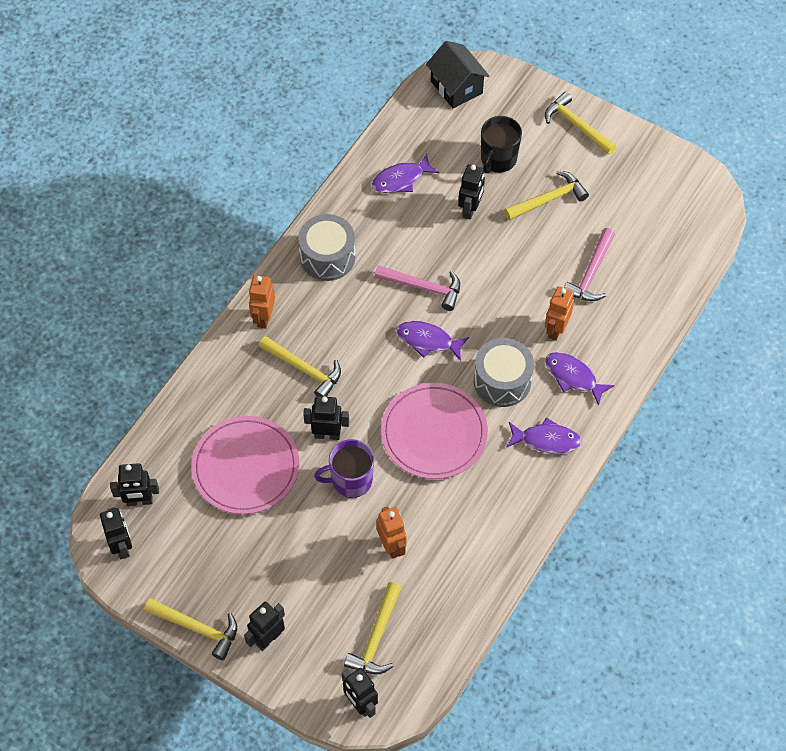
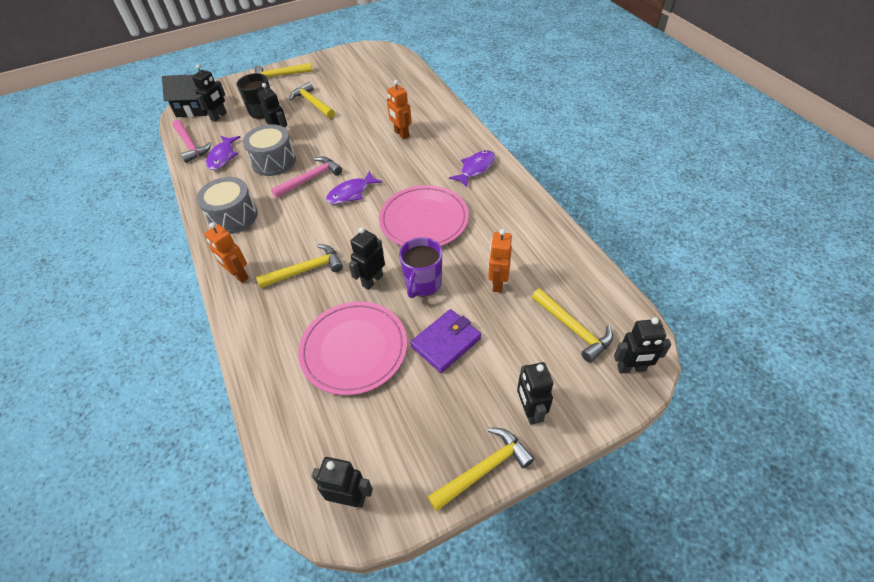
camera: 55 degrees left, 10 degrees down
(139, 501) = (315, 455): black robot -> black robot (219, 116)
(297, 537) = (446, 342): none -> purple wallet
(392, 546) = (497, 283): orange robot -> orange robot turned 90 degrees counterclockwise
(502, 381) = (415, 171): grey drum -> grey drum (274, 161)
(549, 199) = (312, 103): yellow hammer -> yellow hammer turned 45 degrees counterclockwise
(573, 377) = (441, 140): purple fish -> none
(591, 273) = (379, 106): pink hammer -> pink hammer (190, 145)

